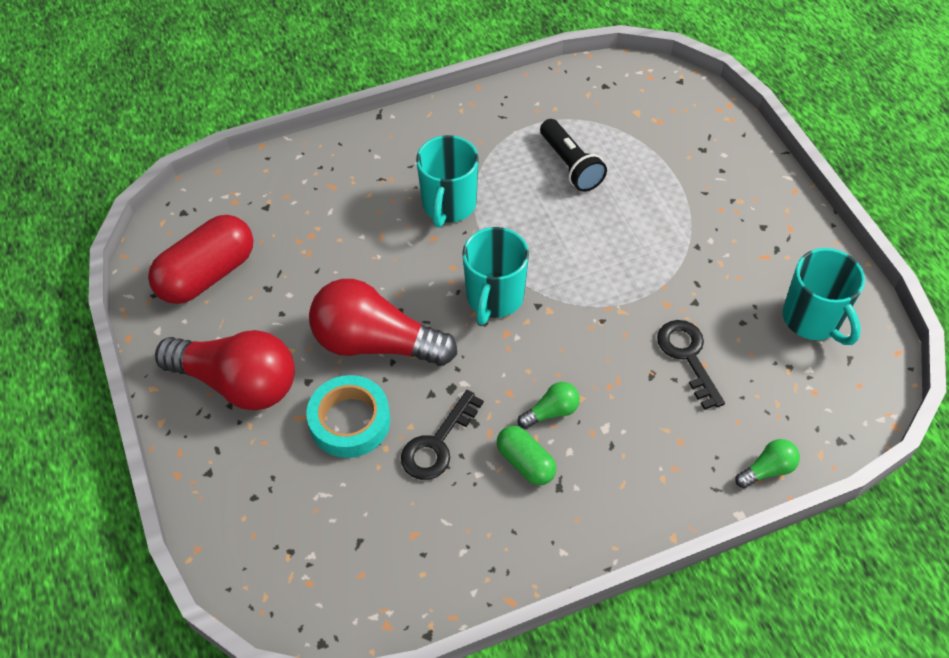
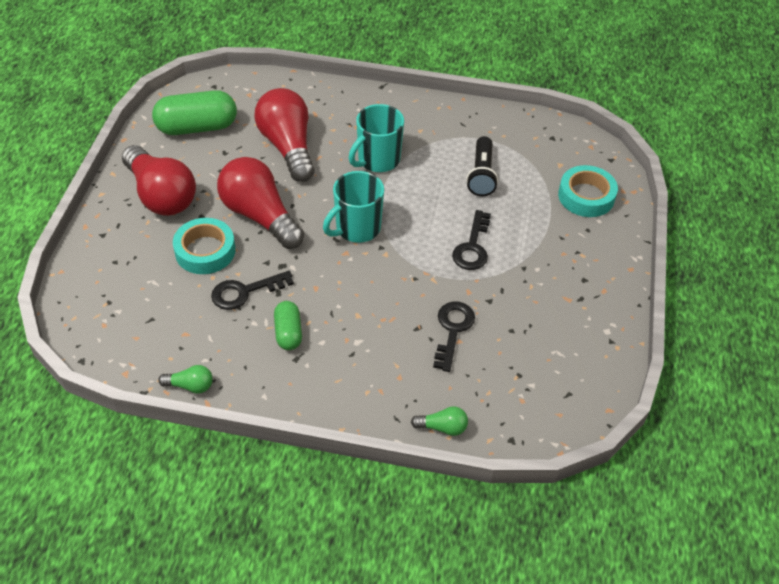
camera: 30 degrees right, 5 degrees down
(207, 275) = (197, 127): red capsule -> green capsule
(336, 242) = (288, 147): none -> red light bulb
(551, 412) = (331, 313): green light bulb -> green light bulb (190, 386)
(629, 252) = (472, 247): none -> black key
(690, 134) = (586, 196): none -> turquoise tape
(812, 319) = (564, 355): turquoise mug -> none

